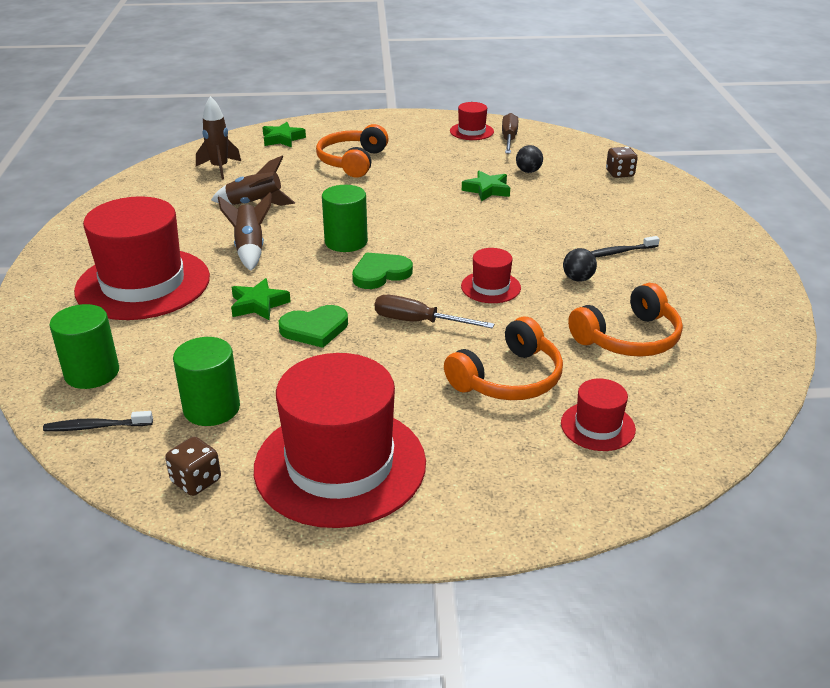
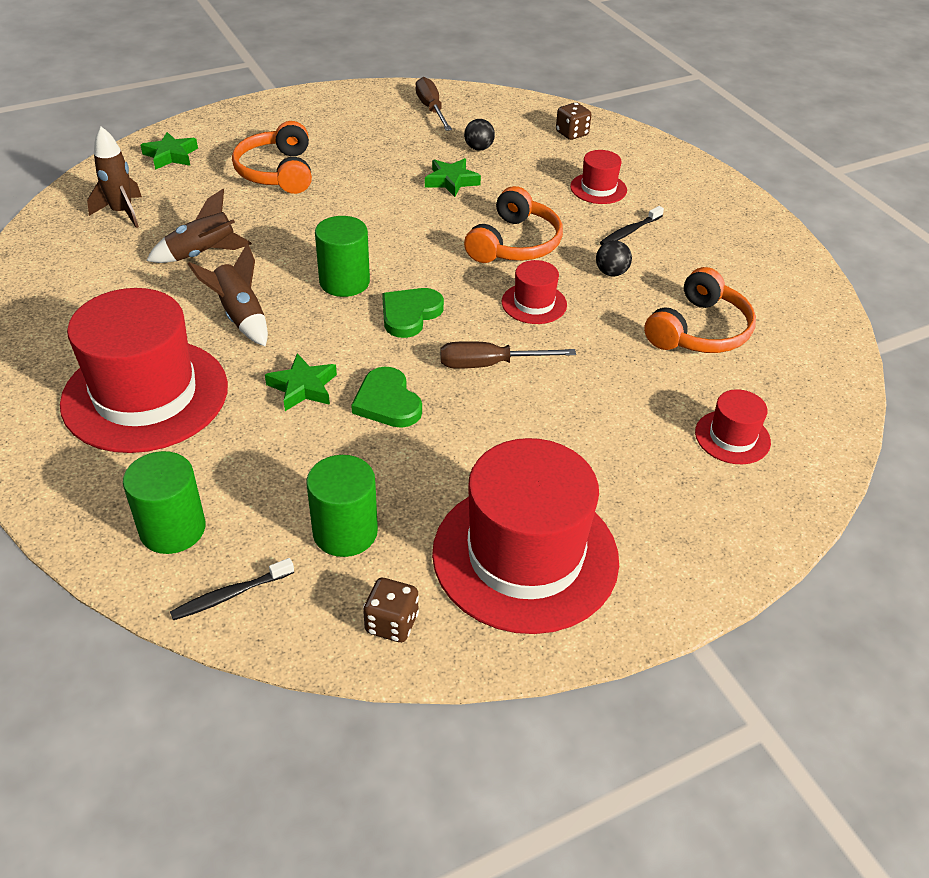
camera: 25 degrees left, 10 degrees up
(315, 329) = (387, 402): green heart -> green heart turned 105 degrees clockwise
(471, 131) = (384, 106): red hat -> red hat (598, 188)
(508, 378) = (620, 407): orange headphones -> orange headphones (515, 244)

